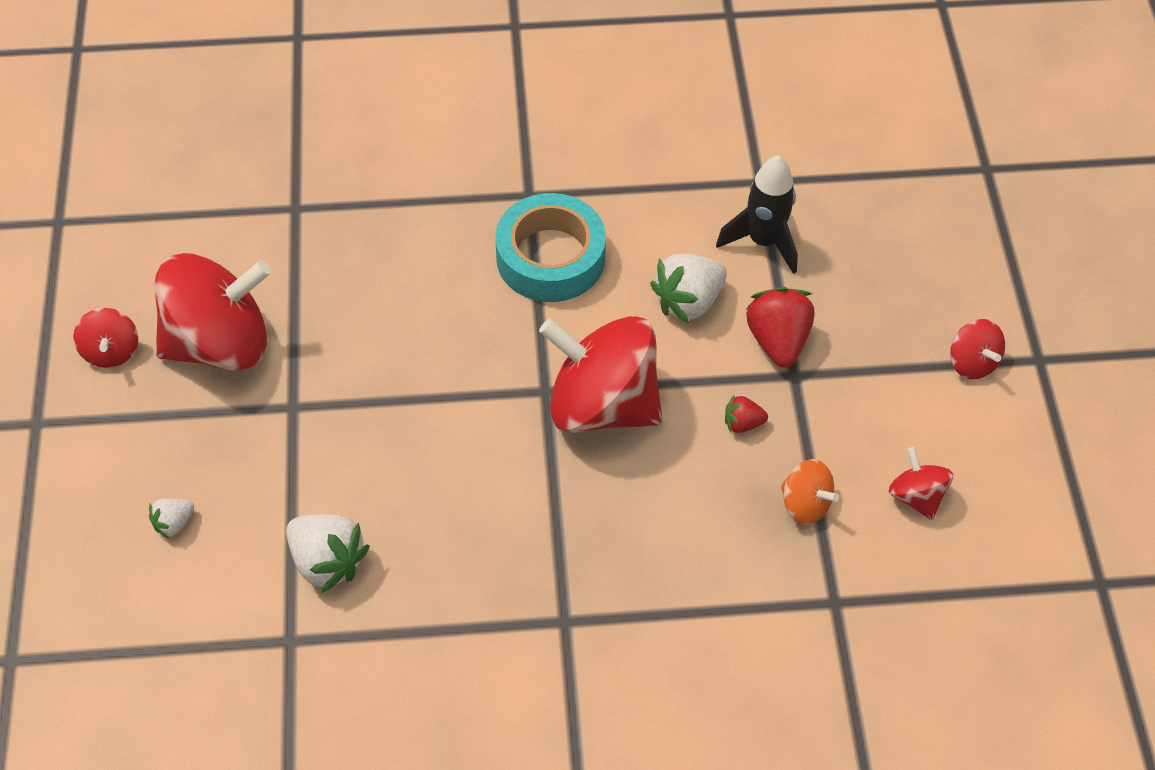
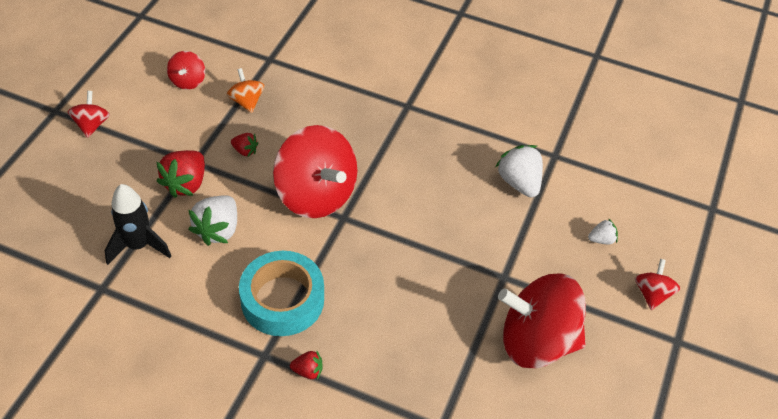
camera: 155 degrees left, 5 degrees down
(111, 351) = (614, 370): red spinning top -> red spinning top (652, 294)
(471, 199) = (308, 371): none -> red strawberry
(688, 301) = (218, 230): white strawberry -> white strawberry turned 120 degrees clockwise

